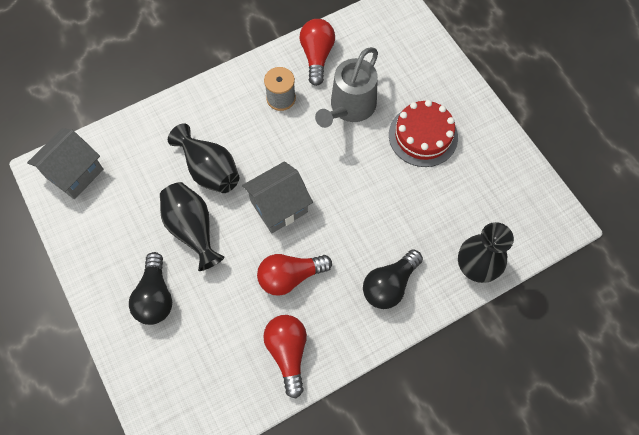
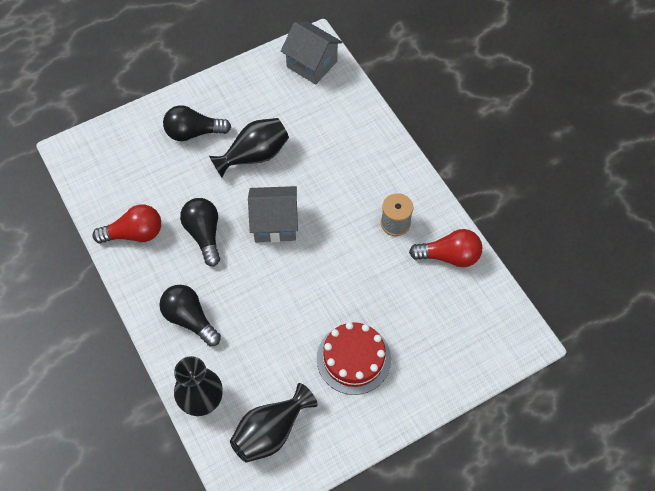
camera: 90 degrees right, 5 degrees down
(209, 170) = (314, 165): black vase -> black vase (271, 431)
(279, 206) = (275, 224): grey house -> grey house turned 60 degrees counterclockwise
(290, 277) = (204, 234): red light bulb -> black light bulb
(350, 107) = (387, 287): grey watering can -> none

